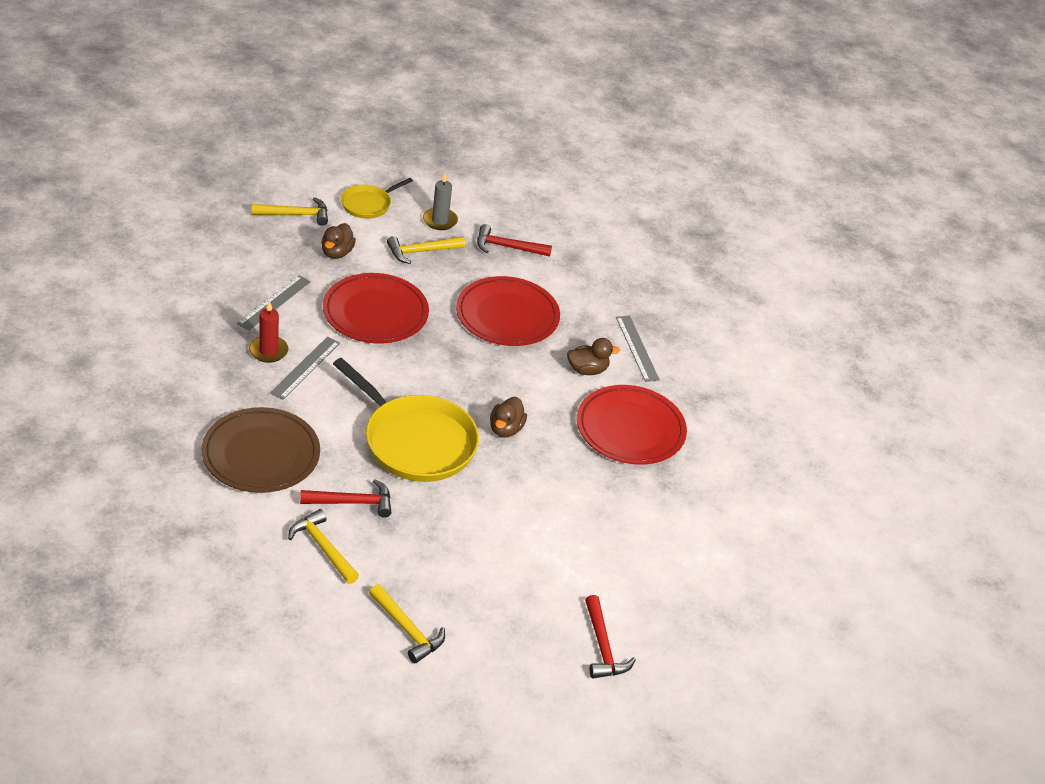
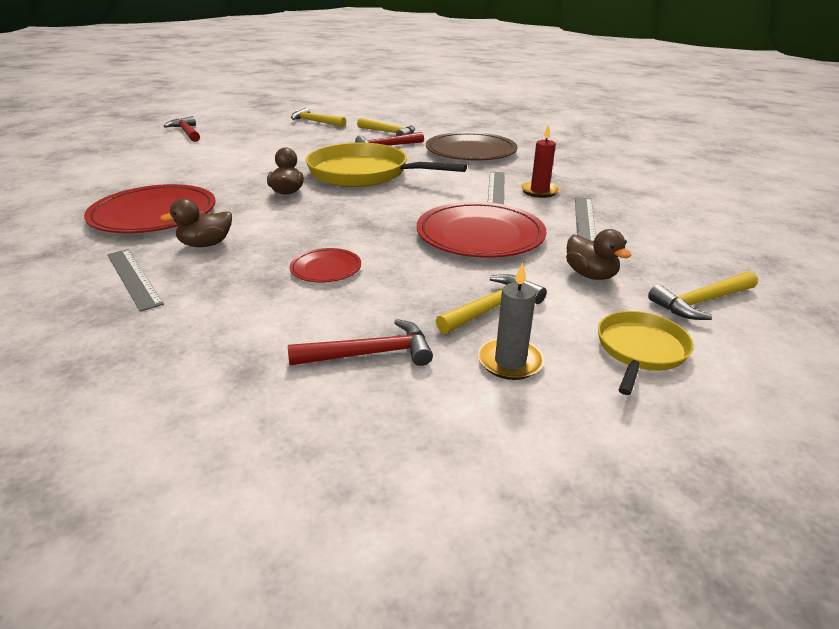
camera: 165 degrees right, 10 degrees down
(337, 253) = (590, 275): brown duck -> brown duck turned 150 degrees clockwise
(507, 315) = (326, 268): red plate -> red plate, size x0.49

